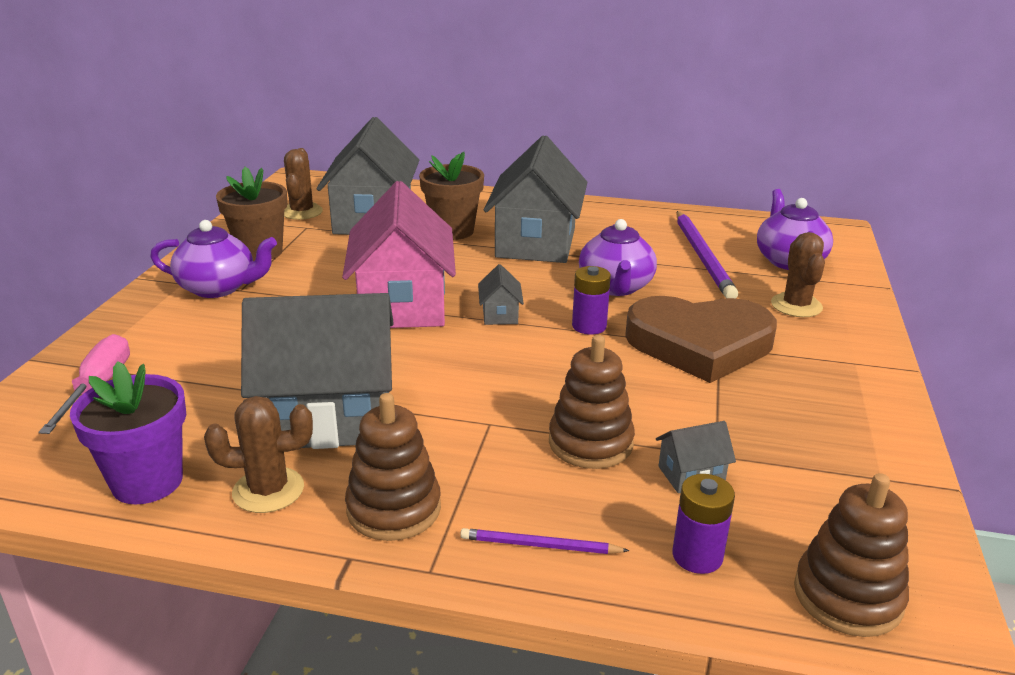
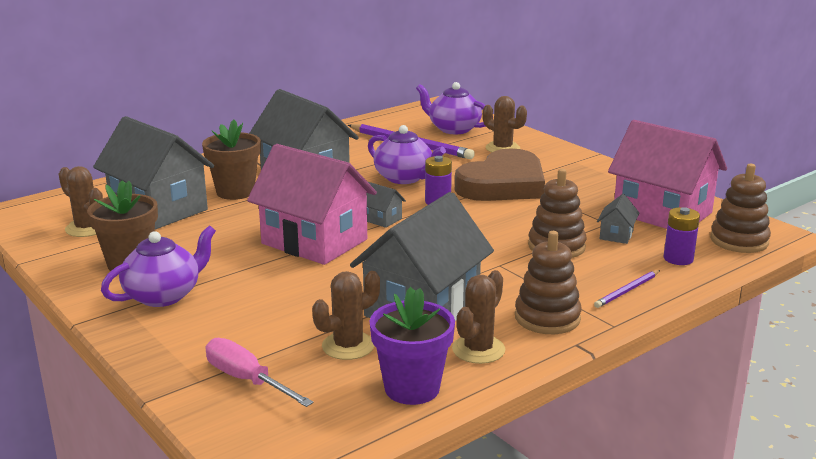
camera: 50 degrees left, 5 degrees down
(206, 409) = (348, 346): none -> brown cactus
(820, 488) = (662, 213): none -> pink house

